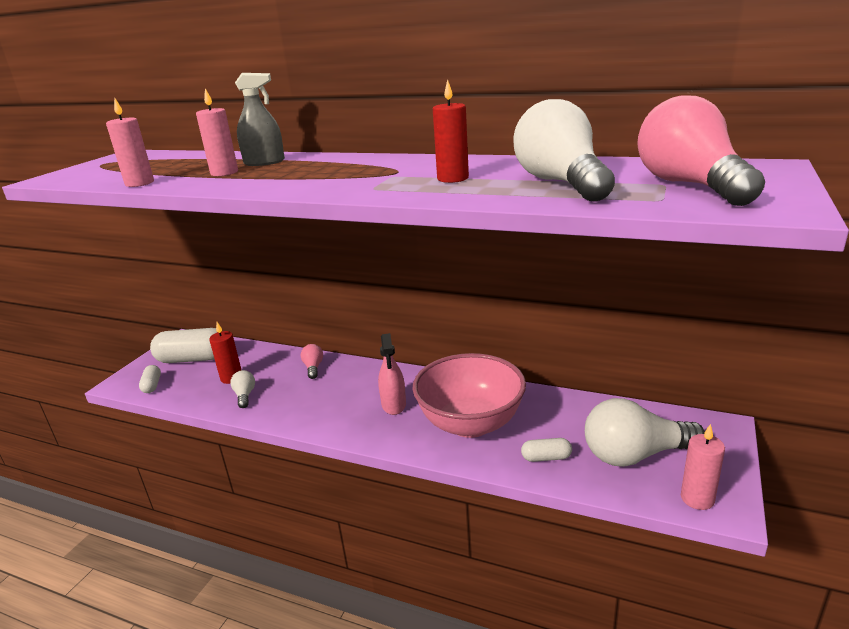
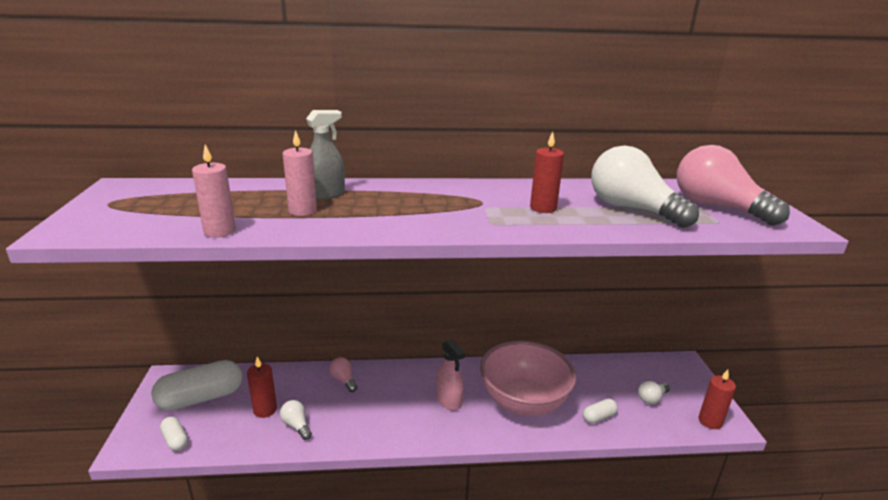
camera: 30 degrees left, 0 degrees up
(635, 455) = (651, 398): white light bulb -> white light bulb, size x0.45
(697, 498) = (710, 421): pink candle -> red candle

